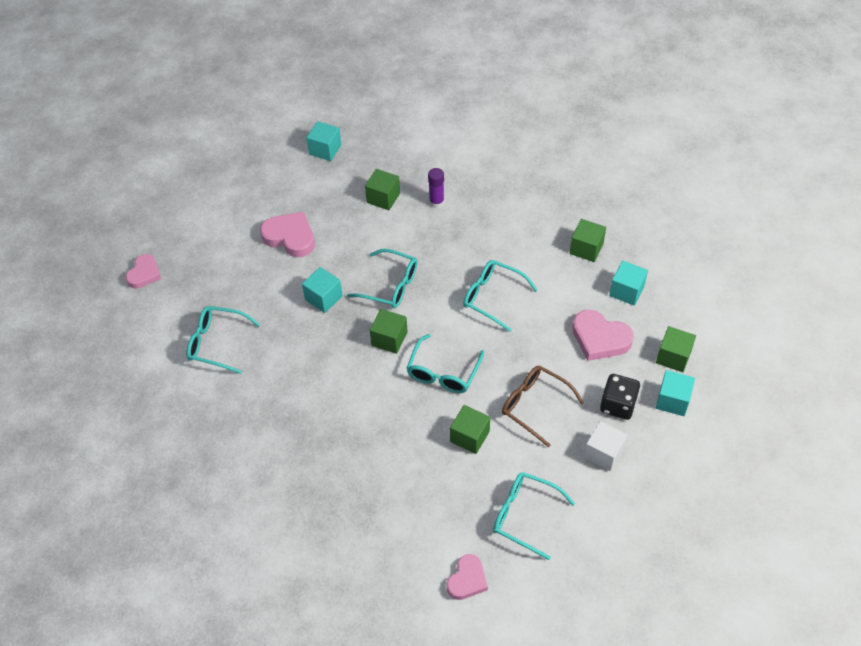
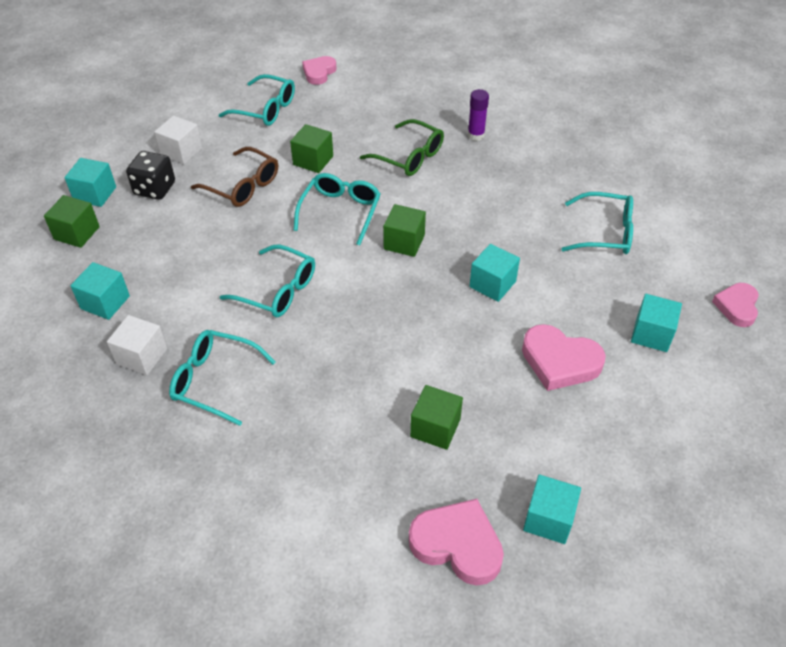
camera: 175 degrees right, 5 degrees down
(218, 255) = (651, 334): none -> turquoise cube
(374, 438) = (409, 157): none -> green glasses
(390, 285) = (409, 301): turquoise glasses -> turquoise glasses (214, 380)
(436, 202) = (352, 422): purple glue stick -> purple glue stick (476, 135)
(586, 248) = (142, 356): green cube -> white cube
(600, 338) = (155, 249): pink heart -> pink heart (457, 544)

